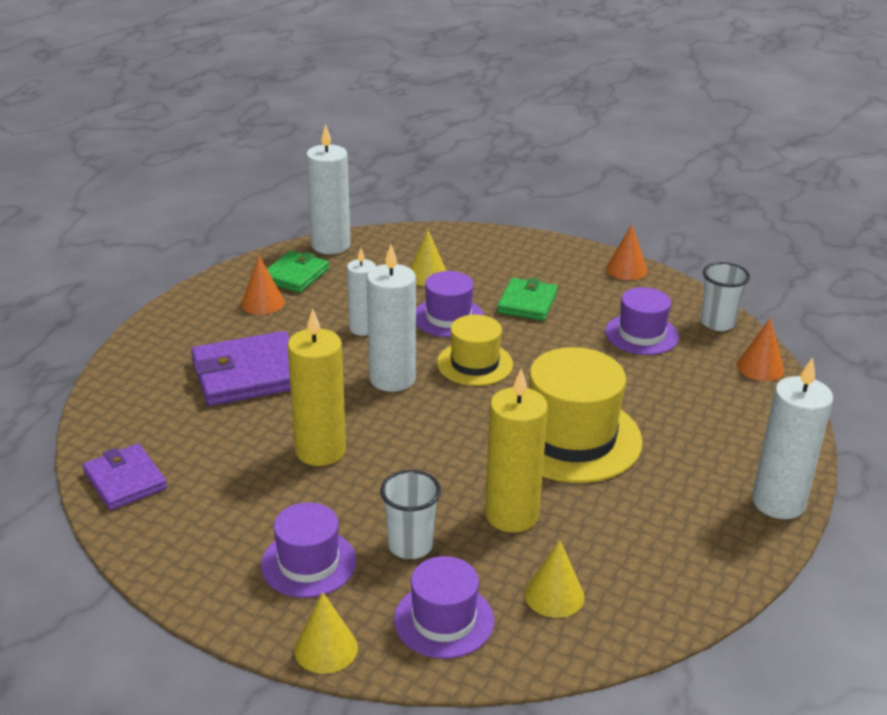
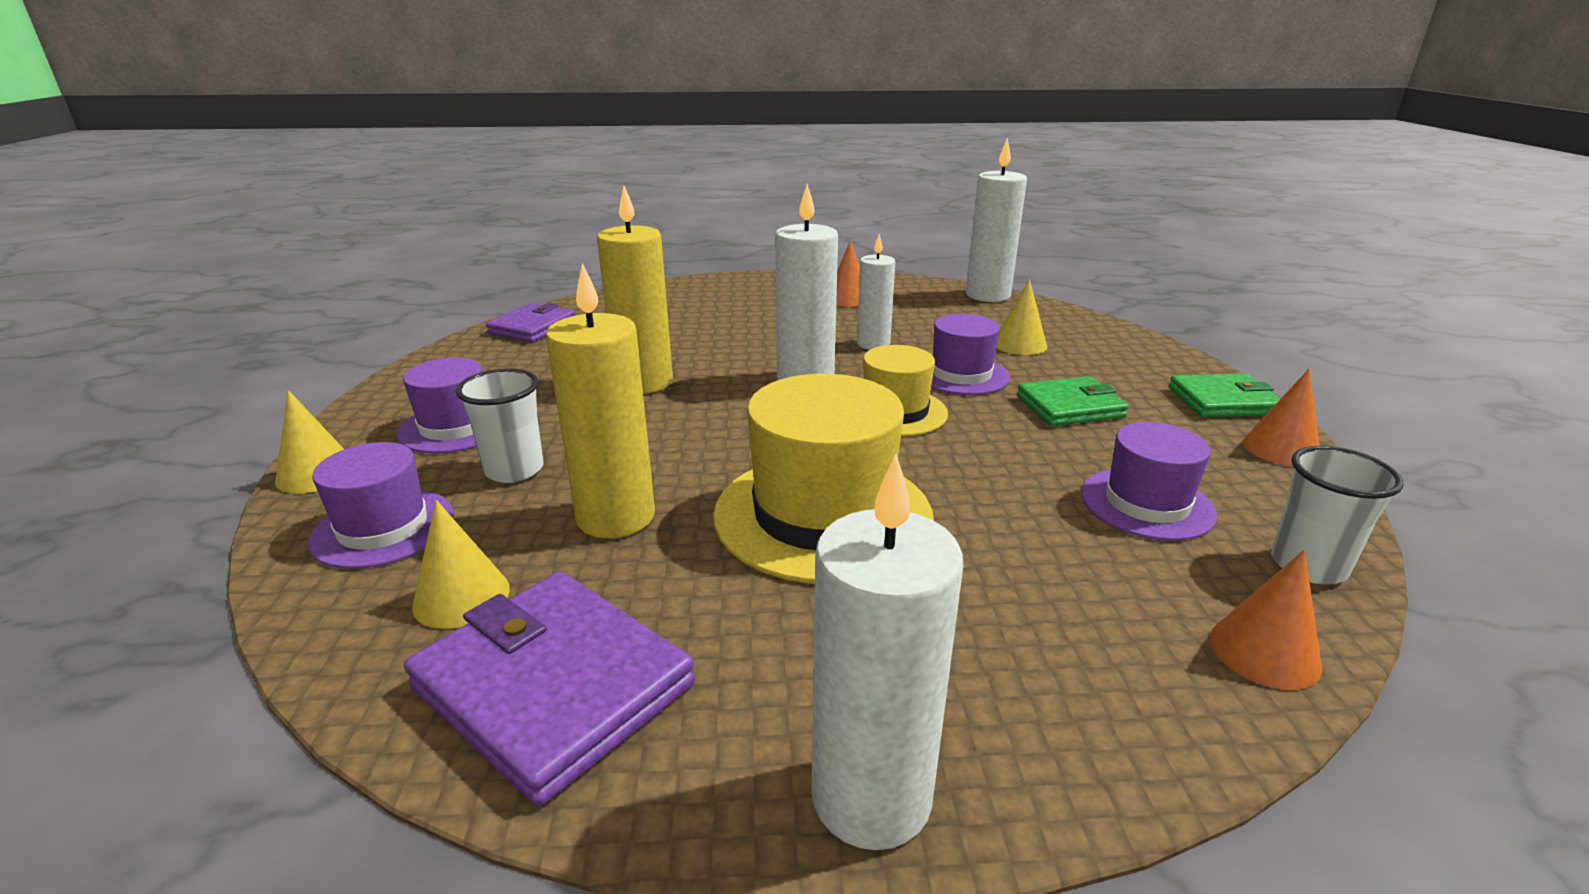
camera: 60 degrees right, 5 degrees down
(248, 374) = (731, 324): purple wallet -> purple wallet (553, 686)
(295, 275) = (912, 297): green wallet -> green wallet (1223, 401)

